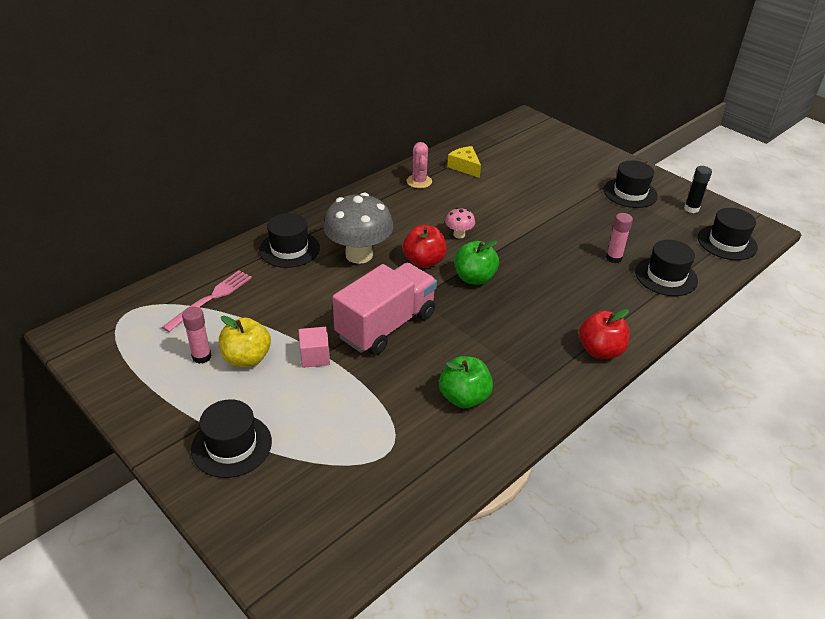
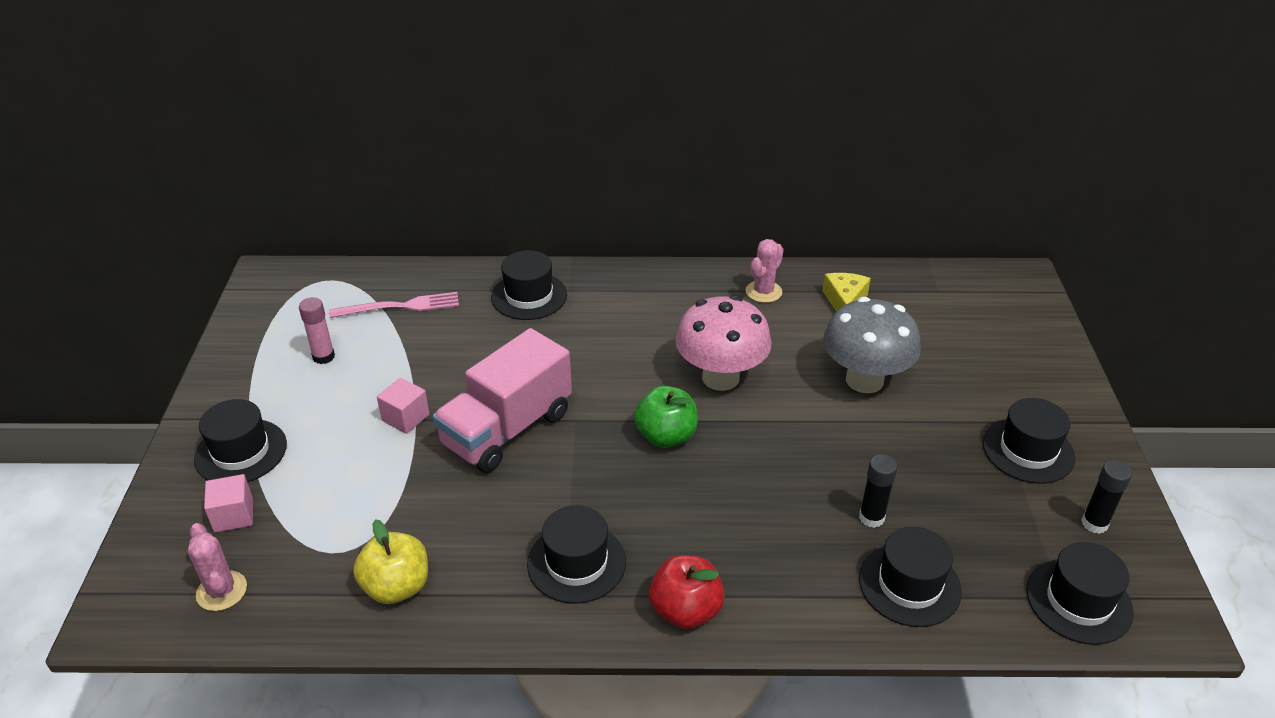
camera: 45 degrees right, 0 degrees up
(247, 358) = (353, 382): yellow apple -> yellow apple (397, 587)
(287, 482) = (233, 515): none -> pink cube
(349, 526) = (222, 591): none -> pink cactus
(359, 255) = (584, 340): grey mushroom -> grey mushroom (864, 380)
(386, 325) = (507, 429): pink truck -> pink truck turned 135 degrees clockwise
(424, 261) = (639, 385): red apple -> none
(459, 234) = (720, 377): pink mushroom -> pink mushroom, size x2.19
(464, 398) = (473, 553): green apple -> none
(521, 365) = (576, 563): none -> black hat
(613, 258) = (871, 518): pink glue stick -> black glue stick

